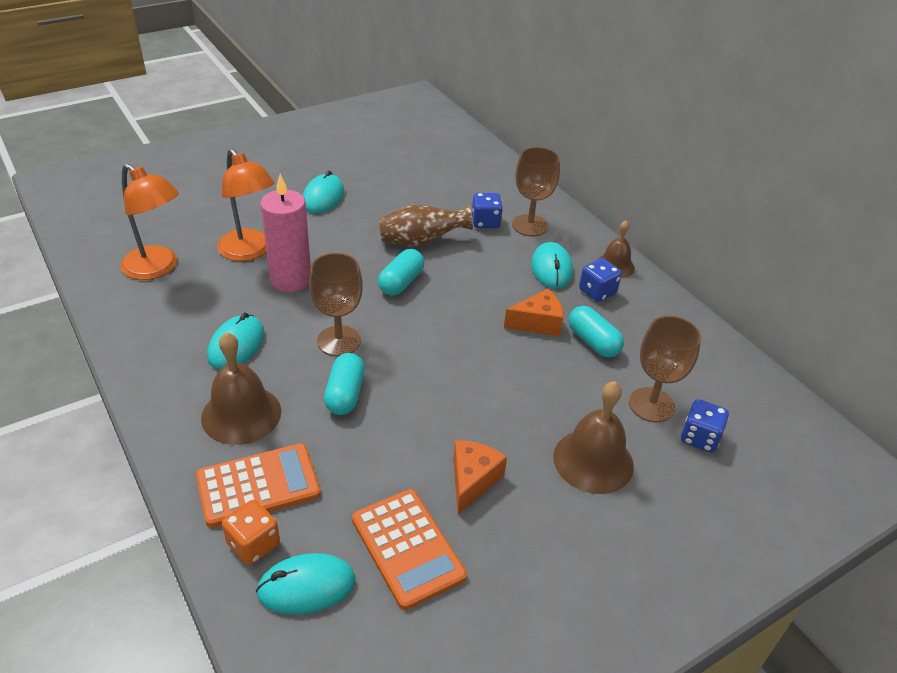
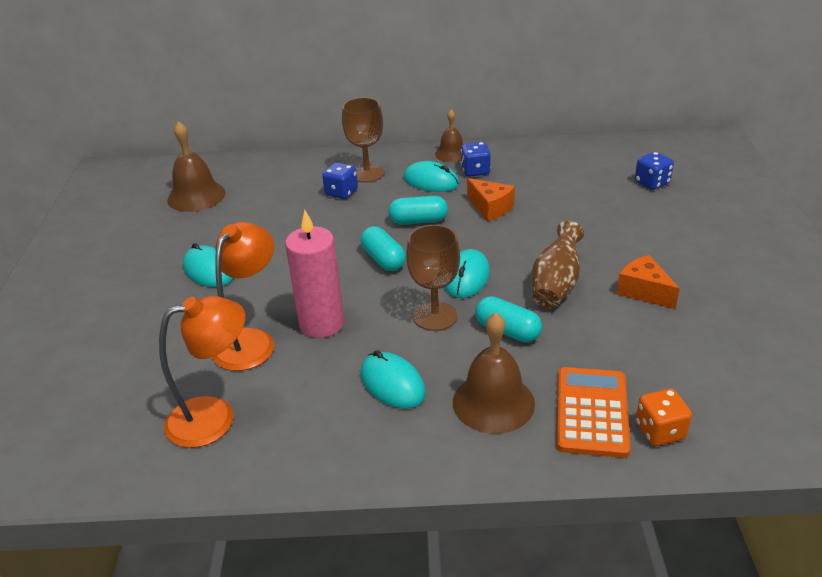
camera: 55 degrees left, 5 degrees down
(249, 252) = (251, 341): orange lamp -> orange lamp turned 60 degrees counterclockwise
(306, 586) = (718, 410): turquoise mouse -> turquoise mouse (466, 277)
(408, 548) = (698, 343): orange calculator -> none
(421, 241) = (335, 232): brown vase -> brown vase (556, 285)
(537, 323) = (490, 208): orange cheese -> orange cheese turned 120 degrees clockwise
(593, 342) = (529, 191): turquoise capsule -> turquoise capsule (418, 221)
(593, 461) = (651, 231): brown bell -> brown bell (196, 196)
(651, 405) = (610, 190): brown goblet -> none

